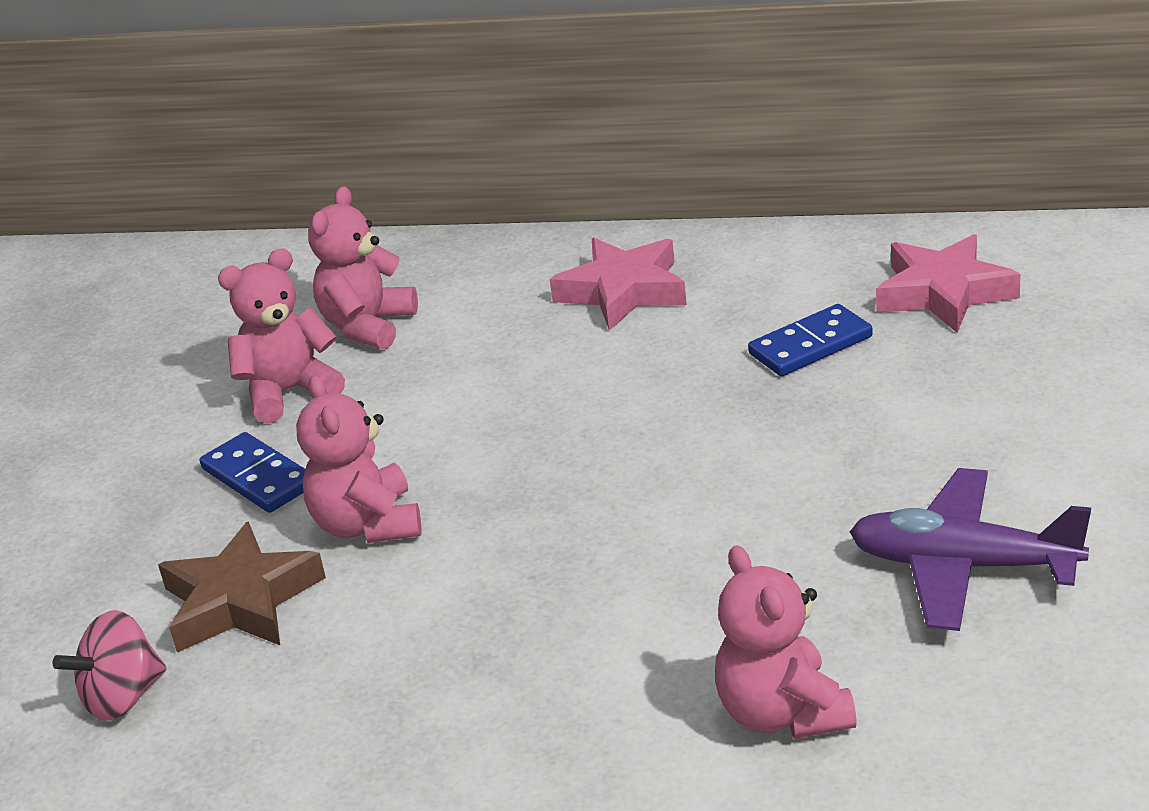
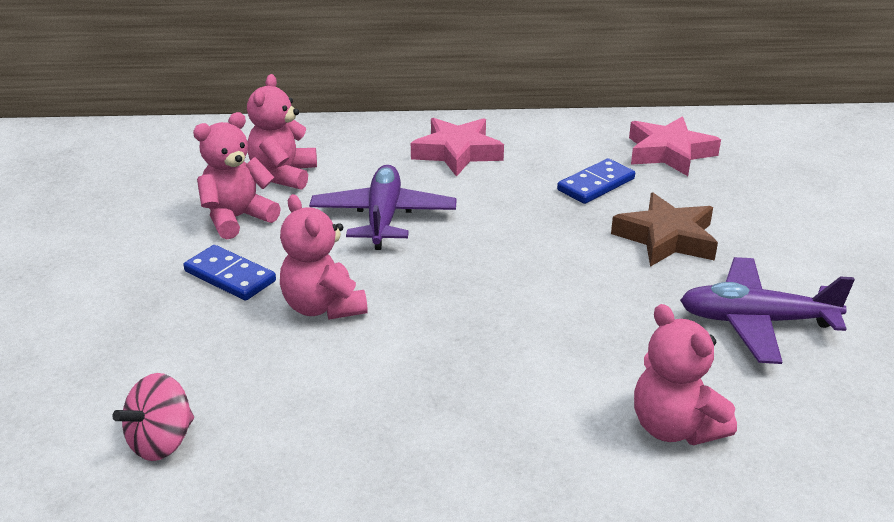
camera: 15 degrees left, 0 degrees up
(240, 601) = (239, 364): brown star -> brown star (666, 238)
(486, 393) = (383, 217): none -> purple plane

